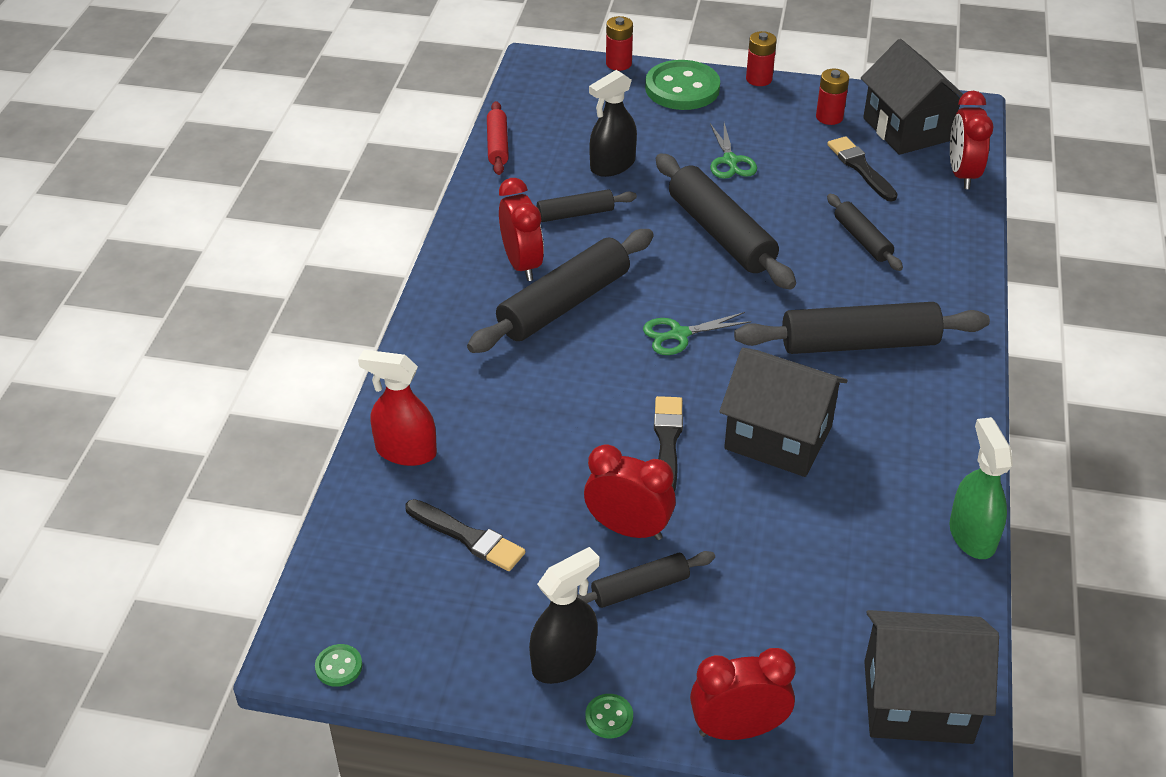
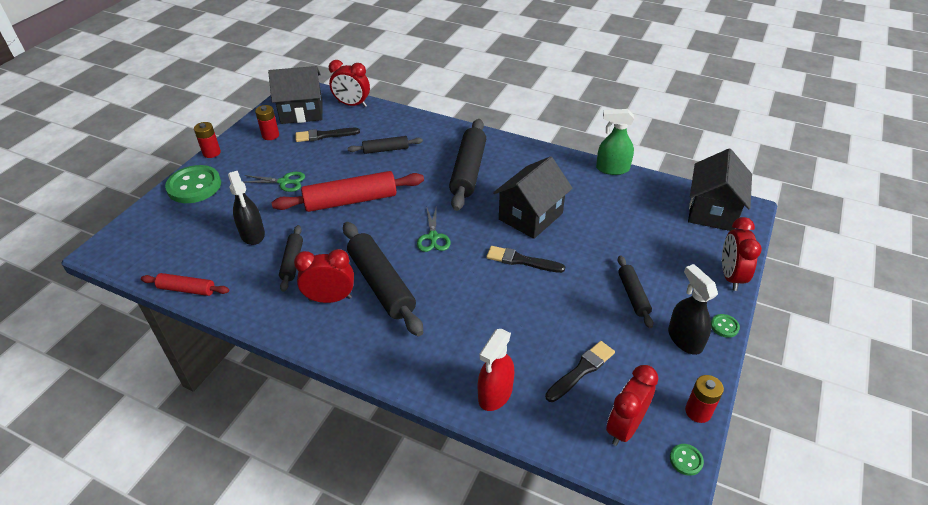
camera: 75 degrees left, 0 degrees up
(618, 63) = (141, 209): red battery -> red battery (698, 411)
(628, 529) = (587, 291): red clock -> red clock (624, 427)
(720, 233) = (350, 201): black rolling pin -> red rolling pin

